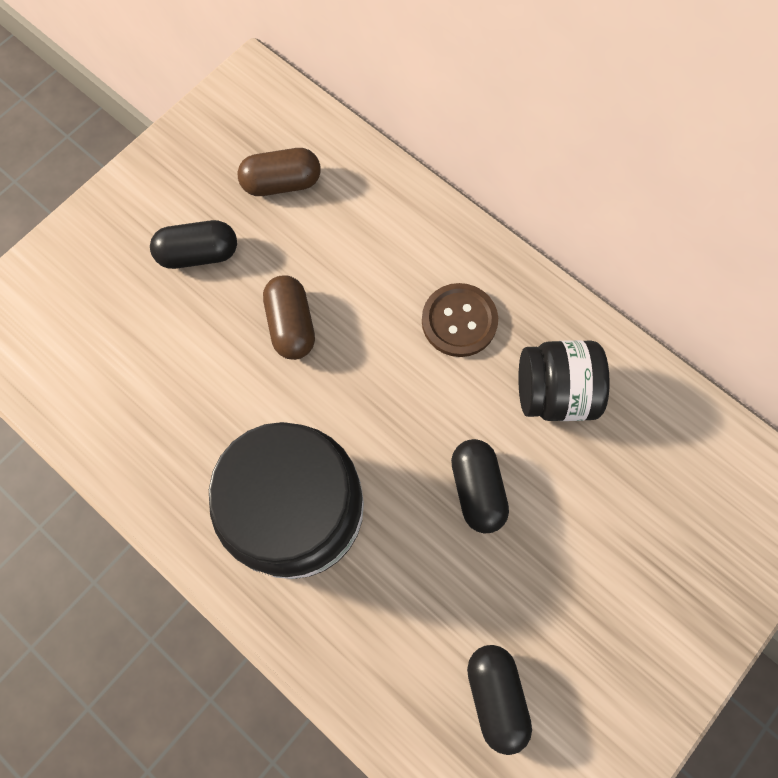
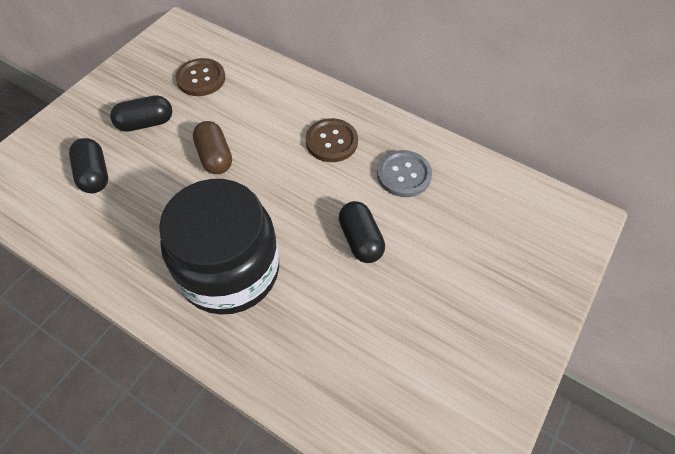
camera: 10 degrees left, 15 degrees down
(282, 183) = (201, 79): brown capsule -> brown button
(495, 695) = (397, 376): black capsule -> black capsule (94, 175)
(554, 392) = (403, 175): black jar -> grey button

